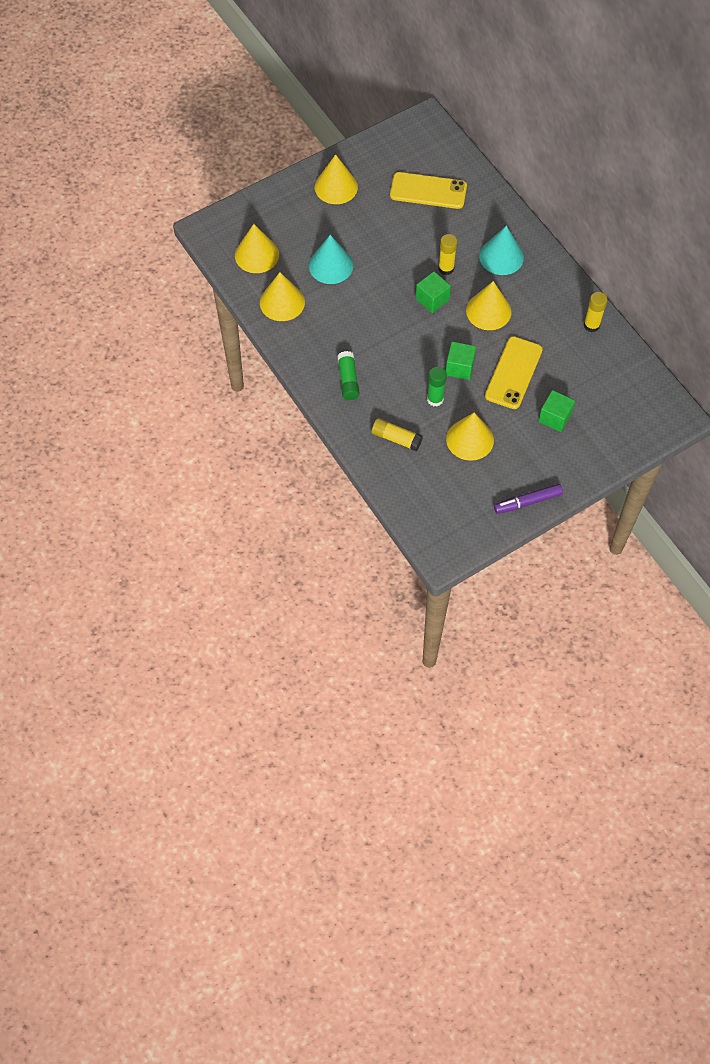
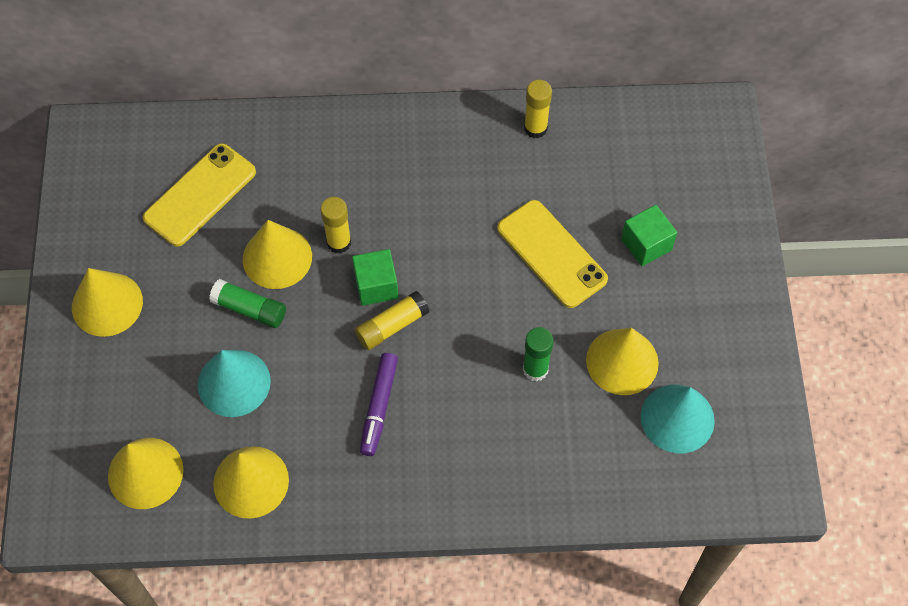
camera: 60 degrees left, 0 degrees up
(348, 380) = (438, 463): green glue stick -> green glue stick (250, 309)
(396, 438) = (568, 452): yellow glue stick -> yellow glue stick (392, 326)
(459, 367) = (504, 312): green cube -> none
(488, 311) = (439, 230): yellow cone -> yellow cone (277, 257)
(501, 256) = (365, 168): turquoise cone -> turquoise cone (677, 418)
(528, 502) = (753, 345): purple marker -> purple marker (379, 407)

